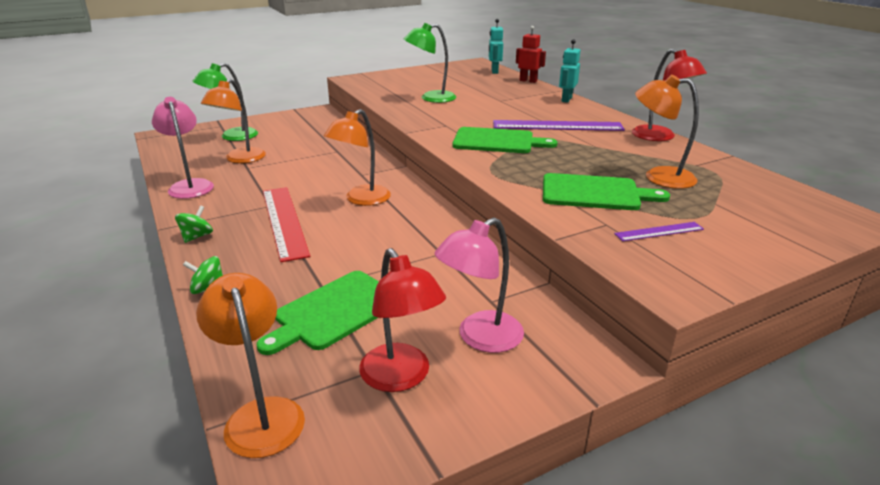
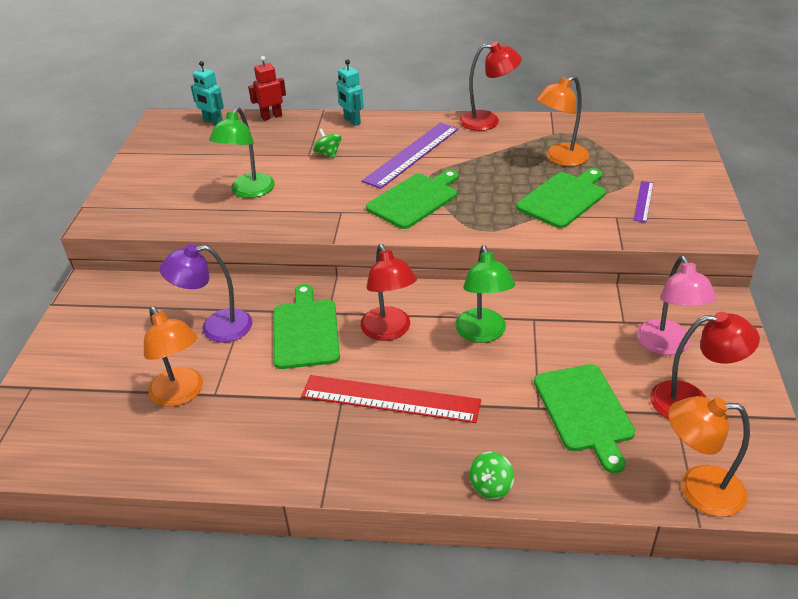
camera: 55 degrees left, 10 degrees up
(190, 185) = (219, 456): pink lamp -> none
(197, 236) = (369, 475): green spinning top -> green spinning top (328, 154)
(232, 137) = (90, 385): green lamp -> green lamp (483, 333)
(311, 149) = (216, 327): none -> purple lamp
(333, 173) = (305, 331): none -> green cutting board
(361, 199) = (389, 331): orange lamp -> red lamp

